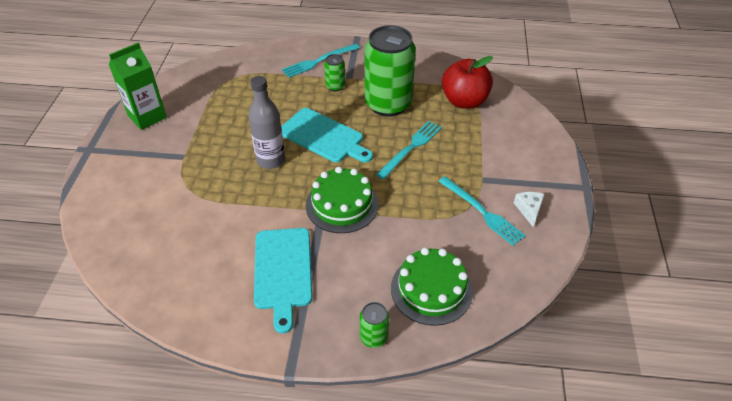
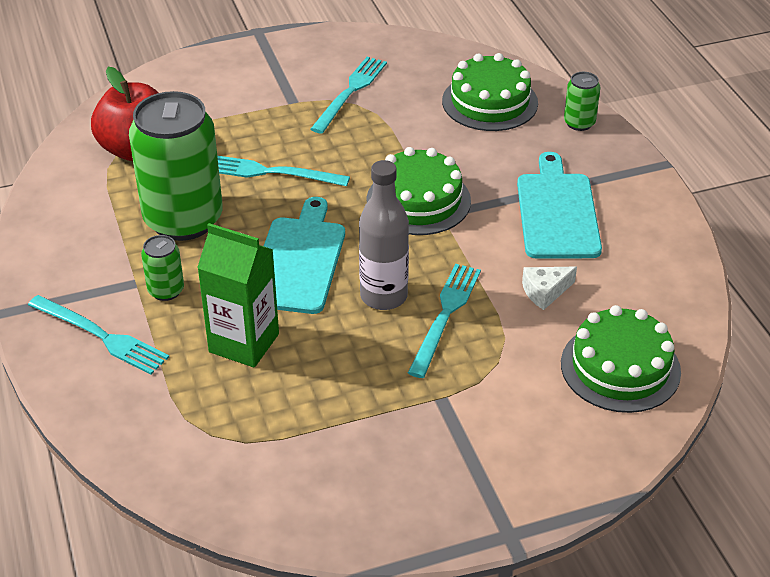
camera: 115 degrees left, 5 degrees down
(136, 237) = (620, 367): none -> green cake
(147, 116) = (381, 500): green carton -> green carton (244, 343)
(236, 179) = (445, 316): none -> turquoise fork
(283, 271) = (557, 212): turquoise cutting board -> turquoise cutting board turned 60 degrees counterclockwise
(529, 210) = (323, 62): white cheese -> white cheese (545, 292)

